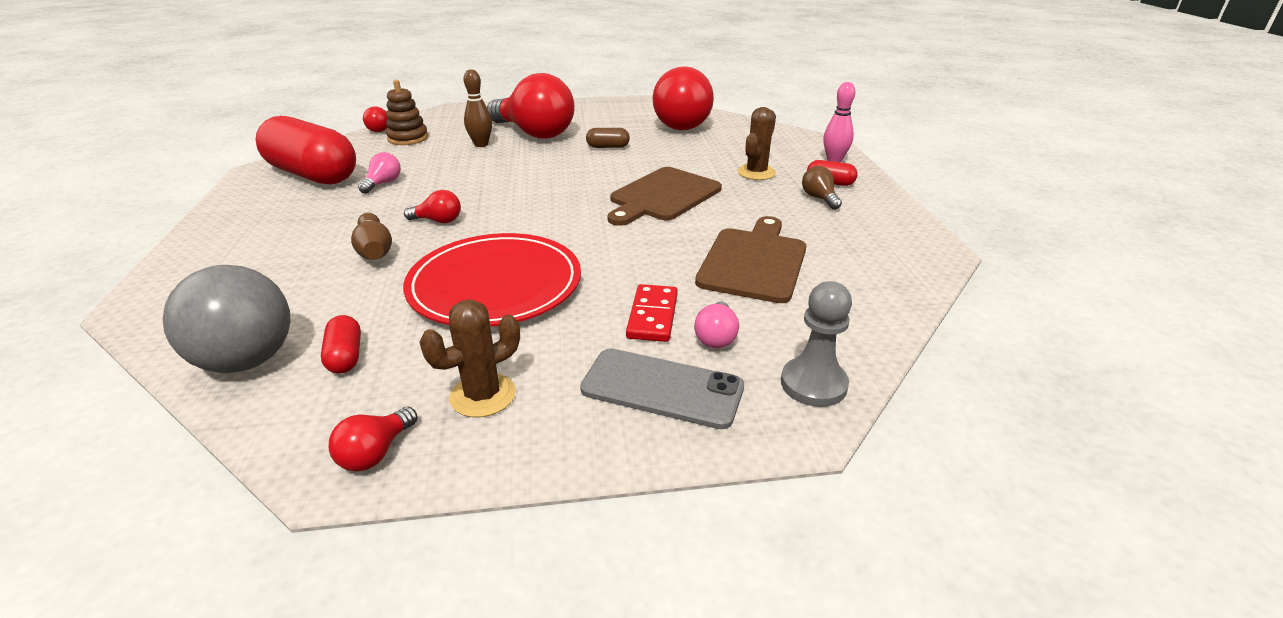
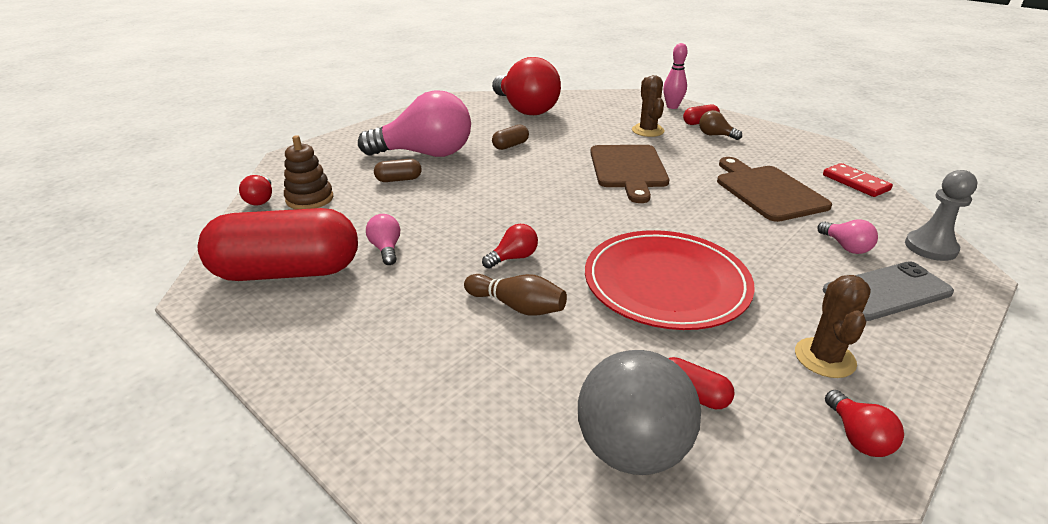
camera: 40 degrees left, 0 degrees up
(481, 144) = (399, 179): brown bowling pin -> brown capsule
(534, 133) = (425, 154): red light bulb -> pink light bulb
(652, 316) = (793, 252): red domino -> red domino (855, 182)

